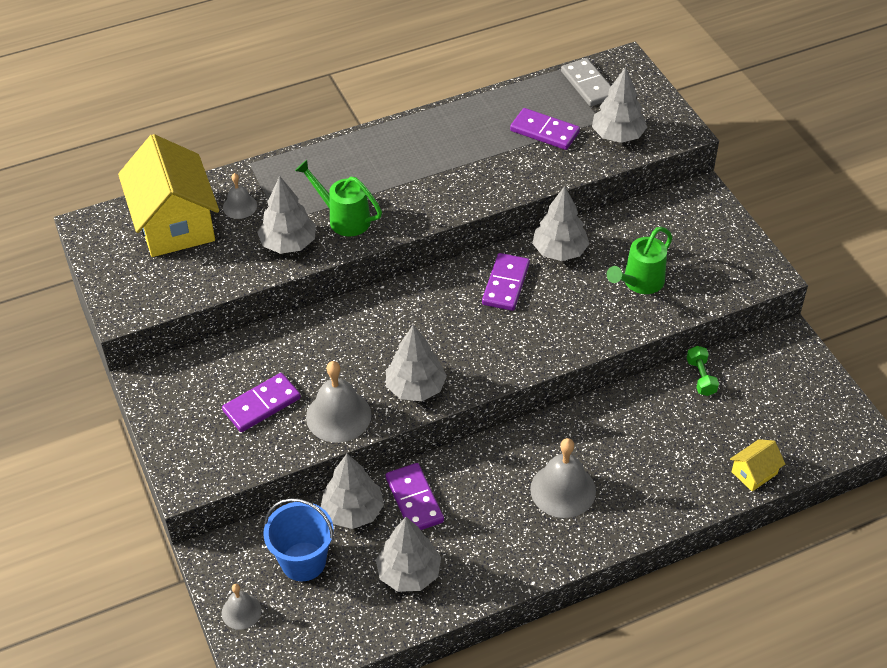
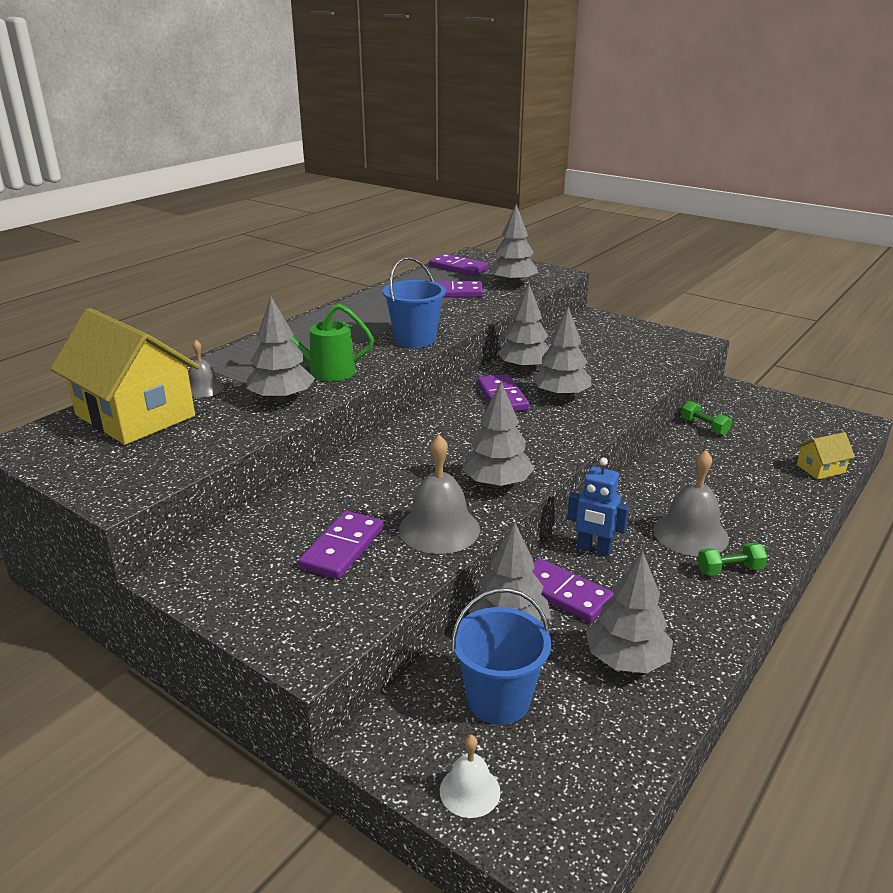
camera: 30 degrees left, 20 degrees down
(241, 611) = (469, 791): grey bell -> white bell
(450, 199) = (415, 339): none -> blue bucket
(472, 471) = (593, 550): none -> blue robot
(557, 537) = (729, 570): none -> green dumbbell
(558, 303) = (561, 396): none -> grey tree
(588, 85) = (458, 268): grey domino -> purple domino
(639, 283) = (610, 368): green watering can -> none
(754, 473) = (820, 469): yellow house -> yellow house turned 45 degrees clockwise

